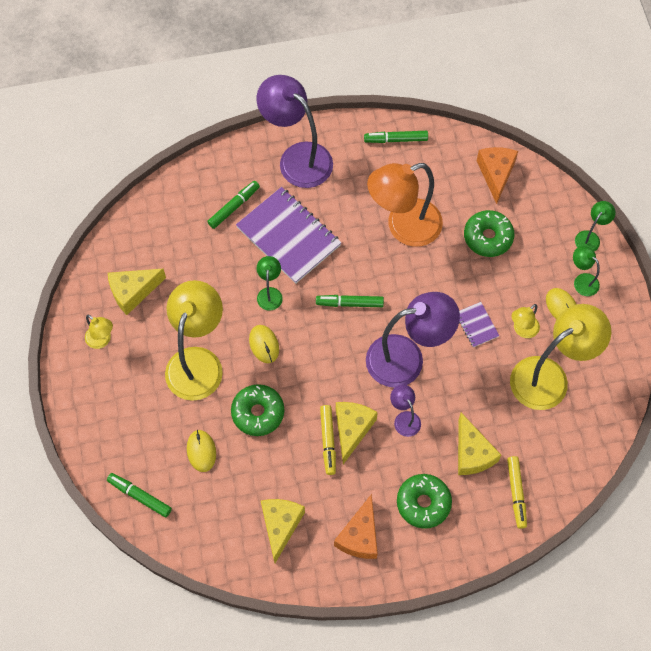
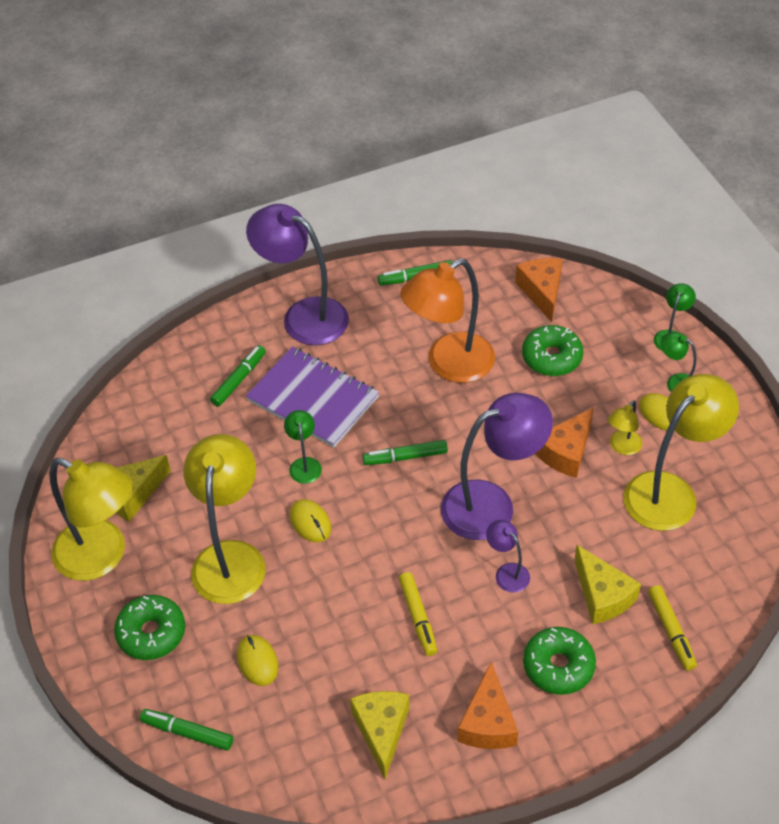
camera: 10 degrees left, 15 degrees down
(102, 340) = (102, 556): yellow lamp -> yellow lamp, size x2.18
(258, 413) = (320, 602): green donut -> green donut (151, 633)
(352, 429) = (445, 598): yellow cheese -> none
(476, 325) = (566, 452): purple notebook -> orange cheese

